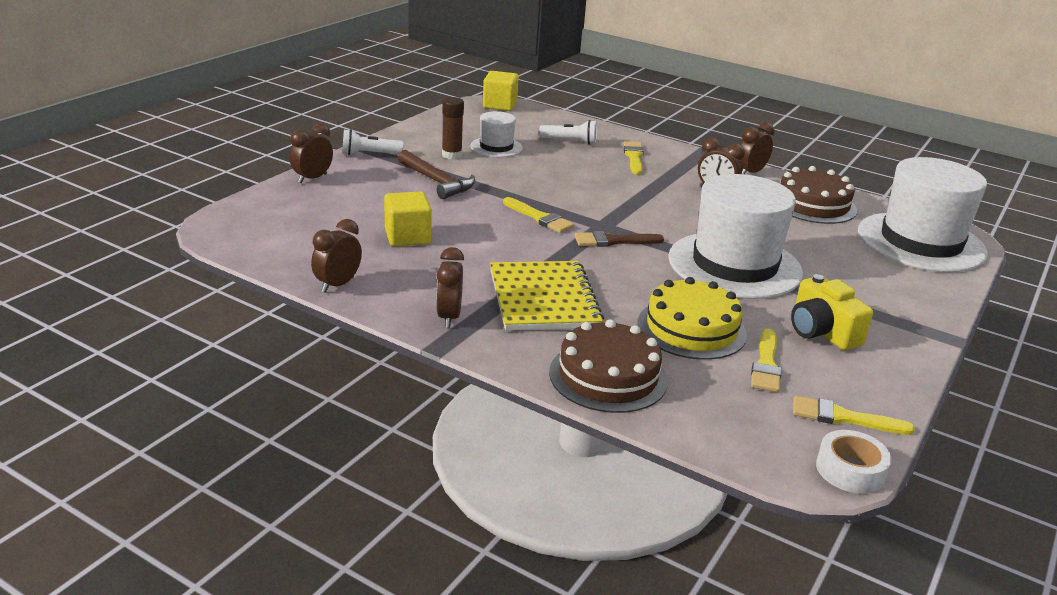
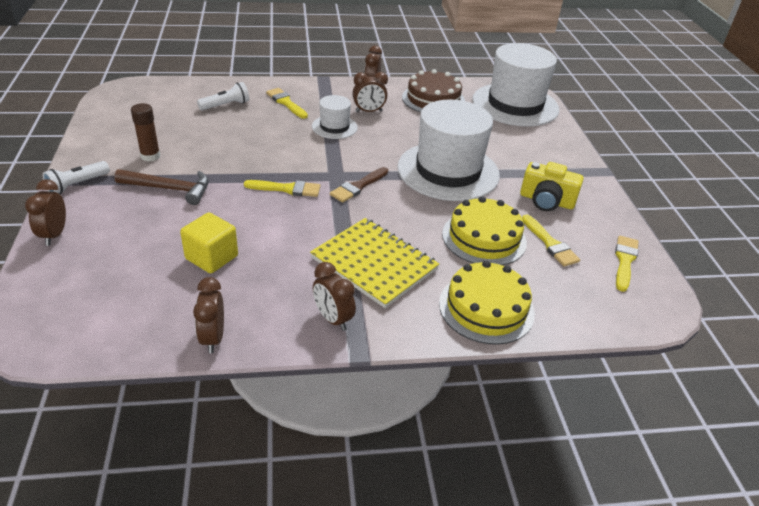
camera: 40 degrees left, 10 degrees up
(496, 147) = (177, 133): white hat -> white hat (334, 127)
(499, 105) = (131, 89): yellow cube -> none
(608, 376) = (486, 308): brown cake -> yellow cake
(843, 418) = (624, 261): yellow brush -> yellow brush turned 135 degrees clockwise
(850, 470) = (668, 298): white tape -> none

